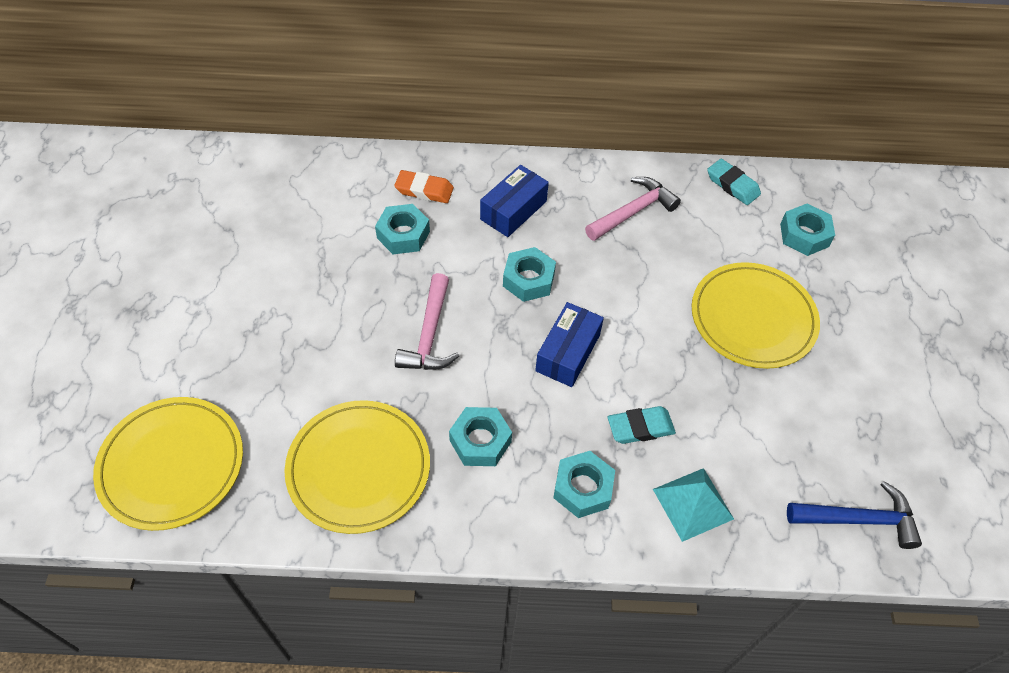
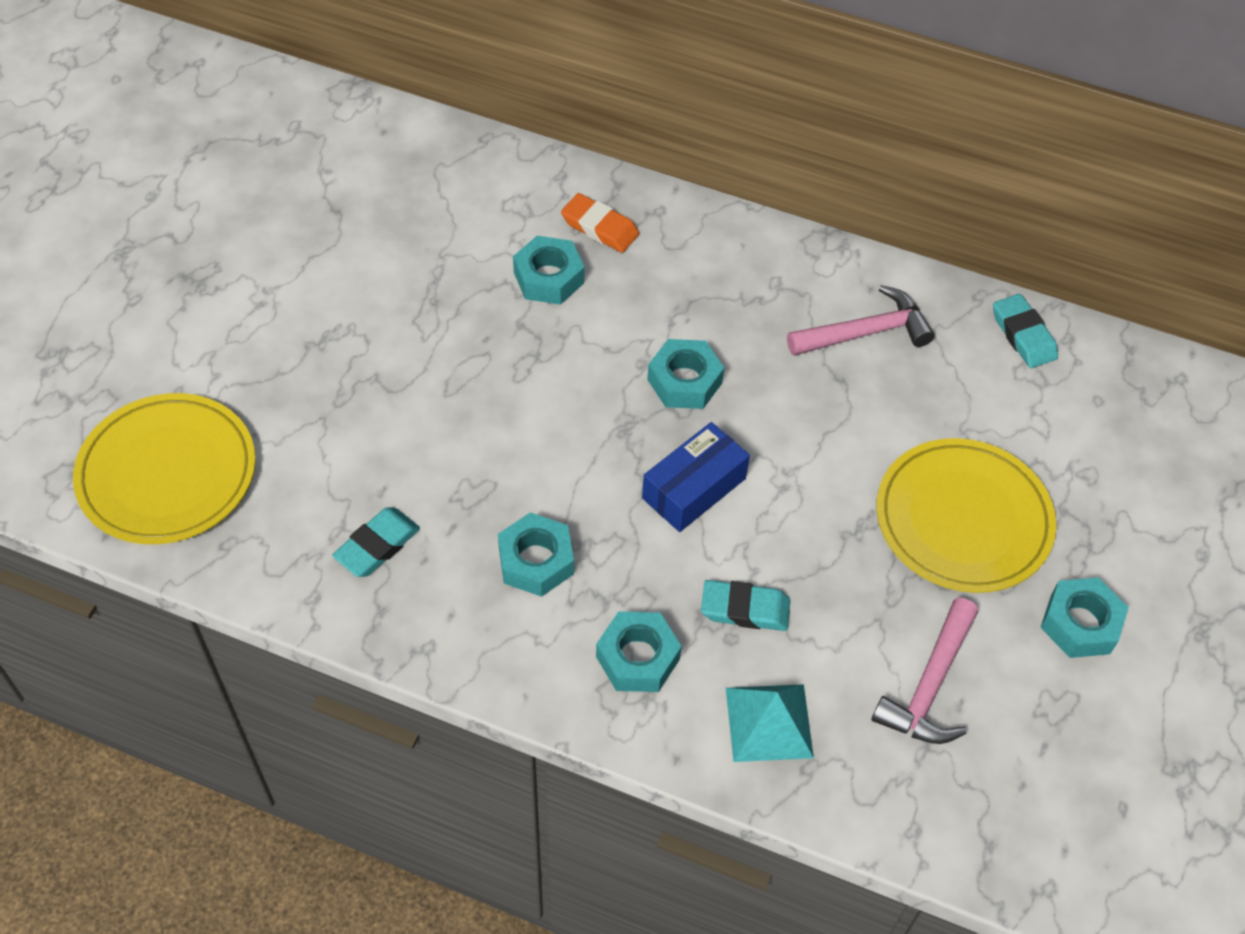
camera: 20 degrees right, 0 degrees up
(359, 468) = (377, 546): yellow plate -> turquoise eraser
(429, 335) = (528, 414): pink hammer -> pink hammer (929, 686)
(513, 210) = (704, 286): blue box -> none
(804, 235) = (1092, 431): turquoise nut -> turquoise nut (1080, 624)
(859, 519) = (979, 814): blue hammer -> none

